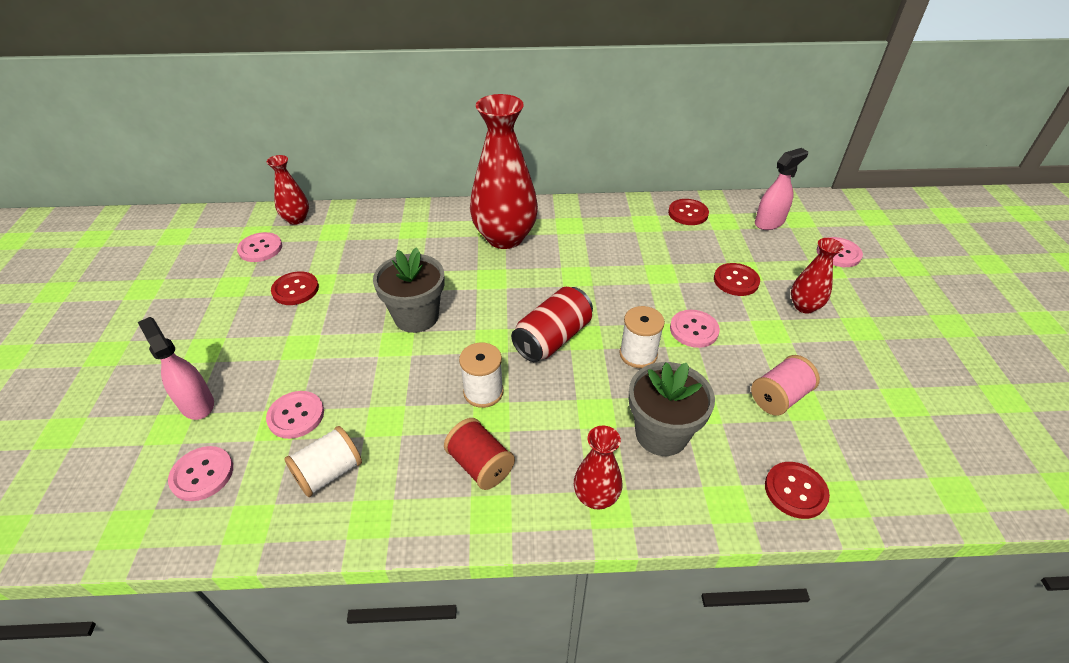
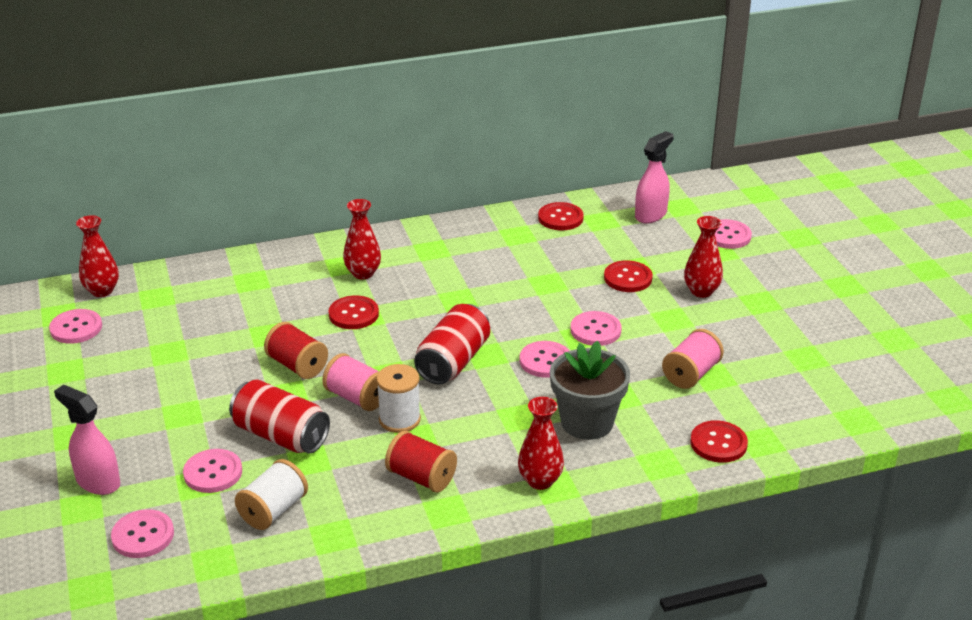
camera: 15 degrees left, 10 degrees down
(295, 289) = (144, 362): red button -> red button (353, 314)
(372, 387) = (281, 436): none -> red can
(416, 316) = (297, 366): grey flower pot -> red spool
(454, 360) = (357, 397): none -> pink spool
(505, 237) = (363, 273): red vase -> red vase, size x0.49
(638, 354) = (545, 361): white spool -> pink button

